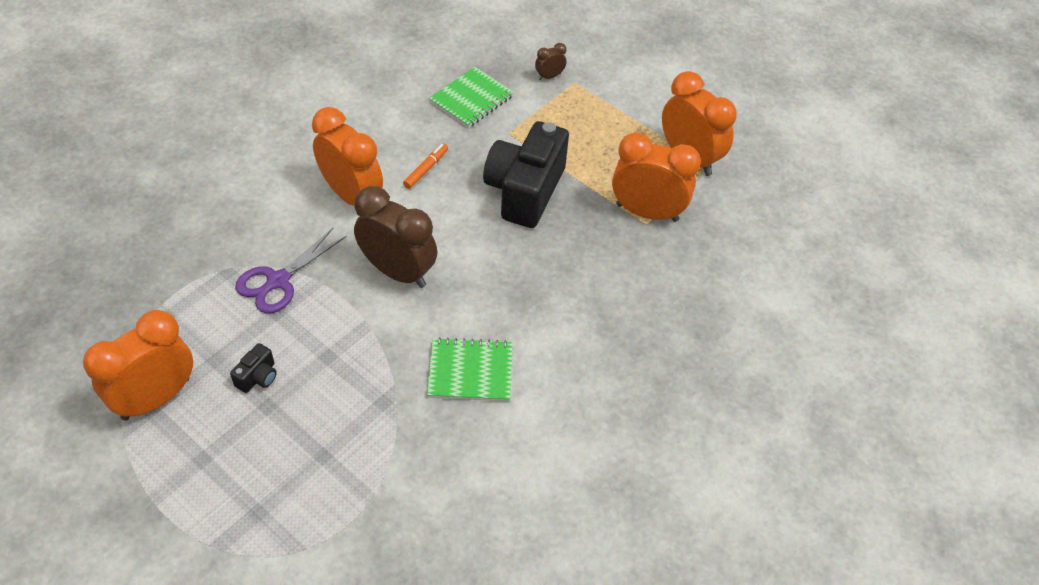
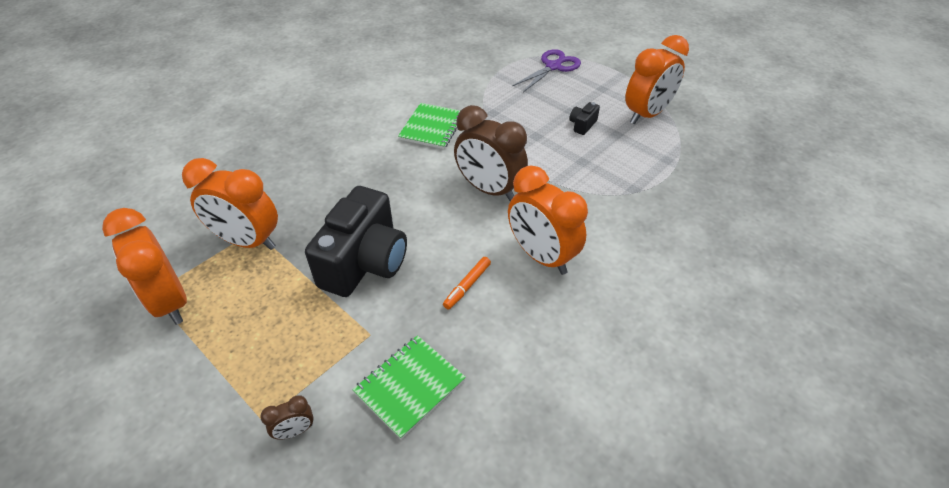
camera: 175 degrees left, 5 degrees down
(278, 281) = (588, 183): purple scissors -> purple scissors (553, 67)
(470, 371) = (432, 127): green notebook -> green notebook turned 75 degrees counterclockwise

